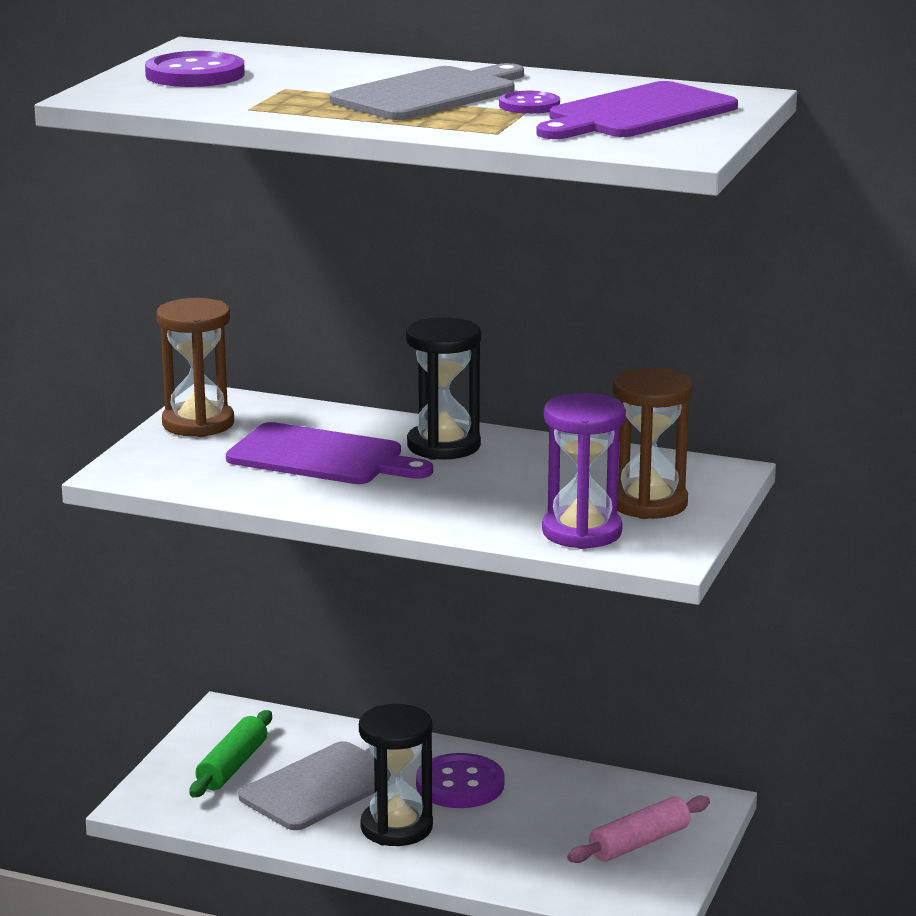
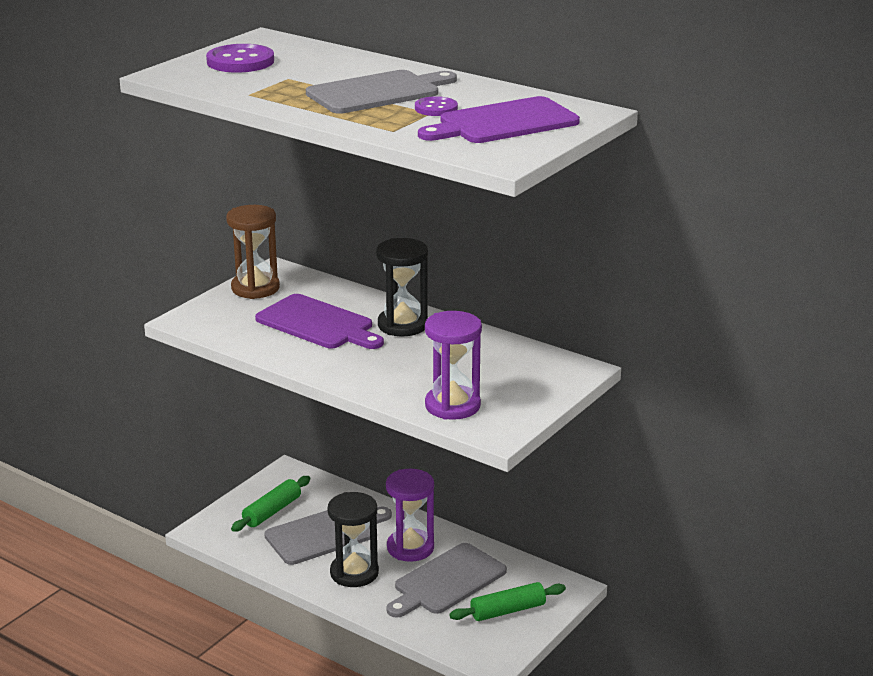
camera: 15 degrees right, 5 degrees up
(460, 785) = (410, 548): purple button -> purple hourglass
(534, 819) = (446, 581): none -> grey cutting board
(639, 843) = (508, 610): pink rolling pin -> green rolling pin
(648, 503) = (512, 389): brown hourglass -> none

